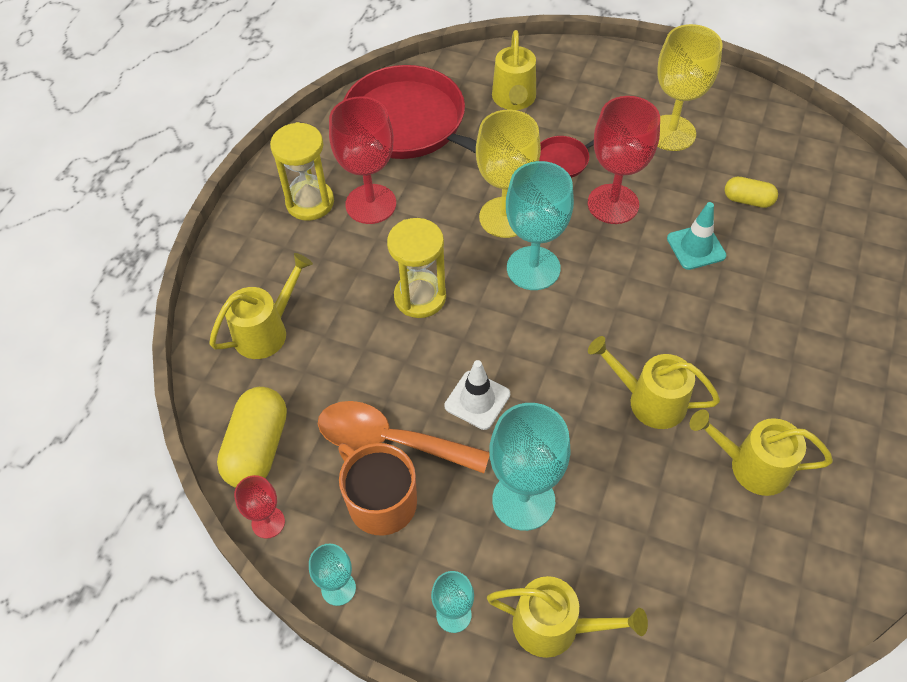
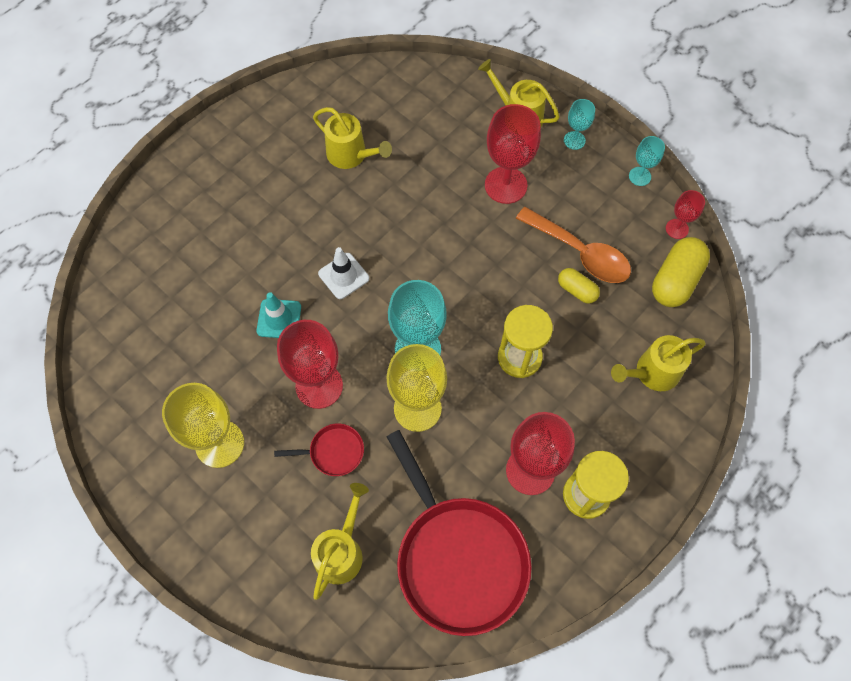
camera: 160 degrees left, 10 degrees up
(381, 501) = (598, 216): orange mug -> none
(477, 400) = (508, 259): white traffic cone -> white traffic cone (343, 276)
(523, 500) = (505, 185): turquoise goblet -> red goblet
(649, 400) = (390, 217): yellow watering can -> none
(747, 200) = (207, 346): yellow capsule -> yellow capsule (577, 290)

